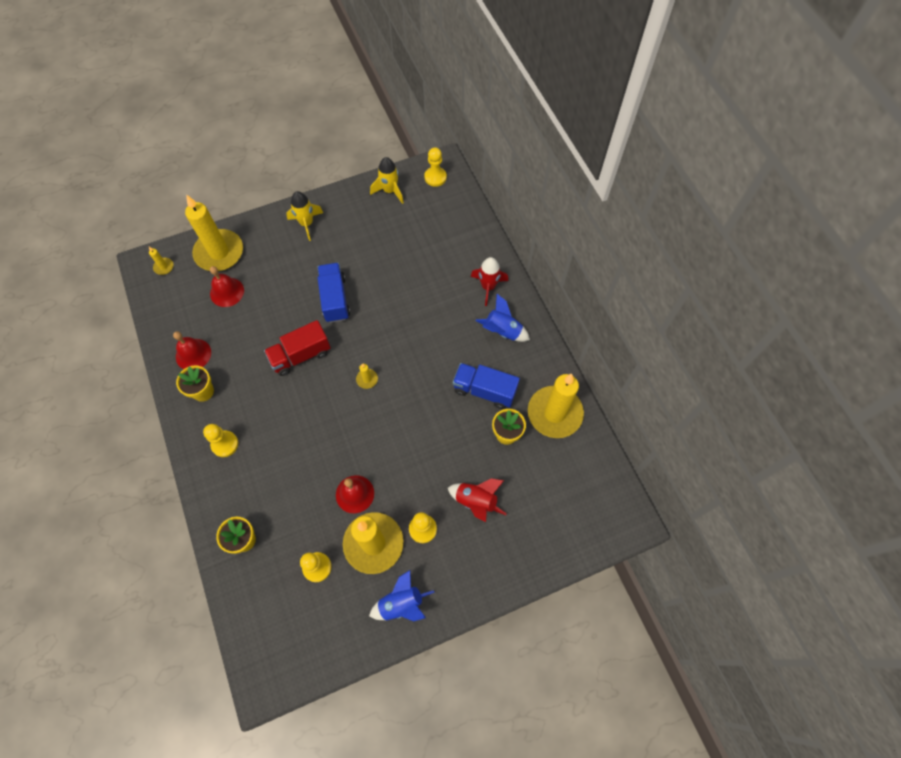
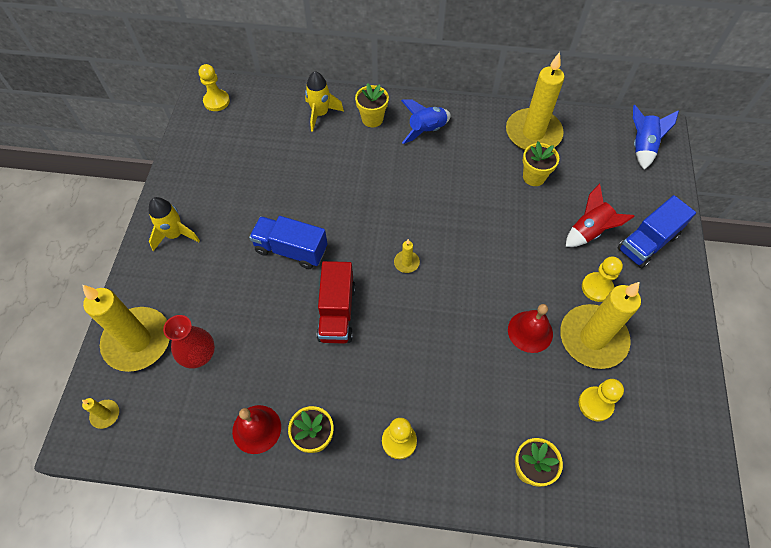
camera: 60 degrees left, 5 degrees down
(227, 292) = (199, 355): red bell -> red vase
(390, 191) = (199, 144): yellow rocket -> yellow rocket (320, 114)
(401, 604) = (667, 341): blue rocket -> blue rocket (642, 147)
(484, 390) = (479, 172): blue truck -> blue truck (647, 242)
(488, 287) = (372, 119): red rocket -> yellow flower pot

